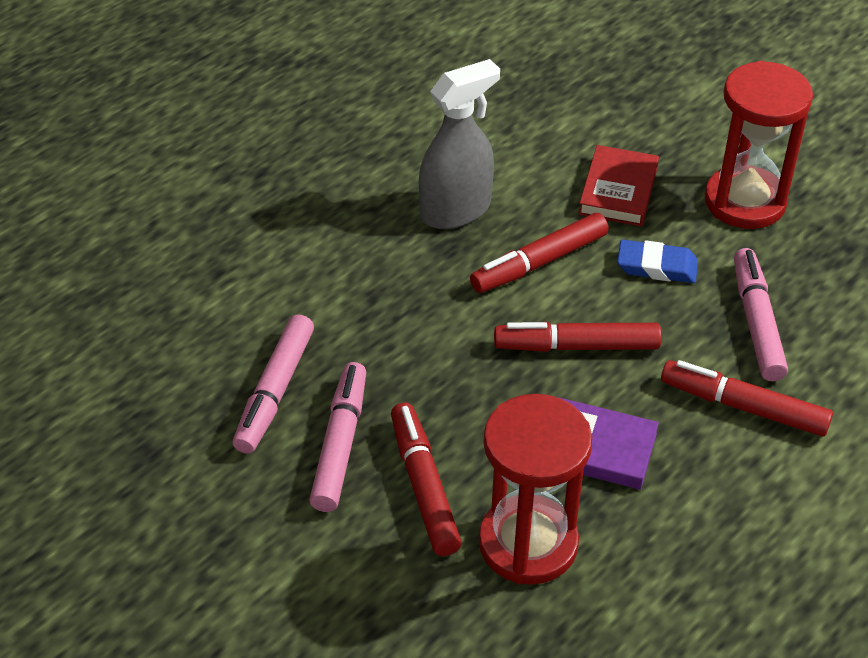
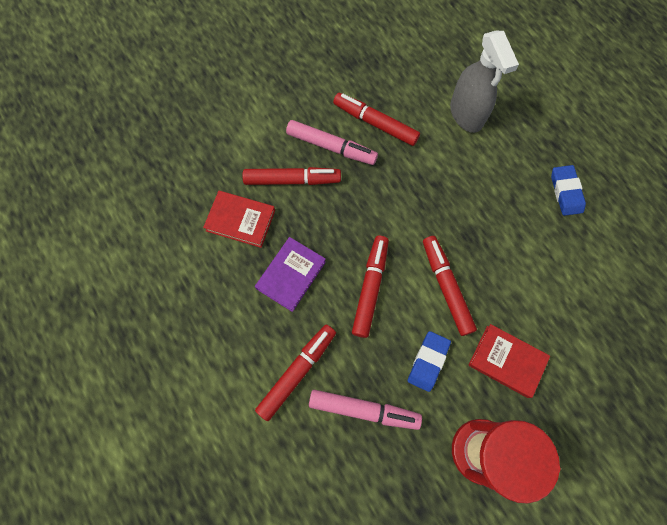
camera: 105 degrees right, 25 degrees up
(274, 392) = (375, 123): pink marker -> red marker
(340, 156) = (565, 192): none -> blue eraser
(456, 210) = (503, 249): grey spray bottle -> grey spray bottle (466, 114)
(528, 543) = (240, 220): red hourglass -> red book

